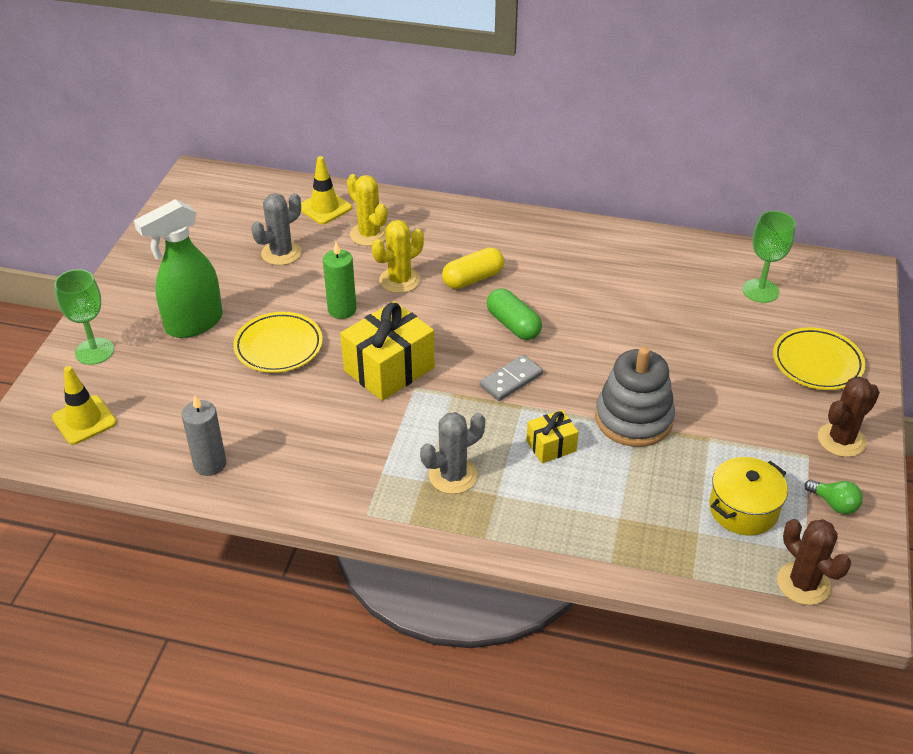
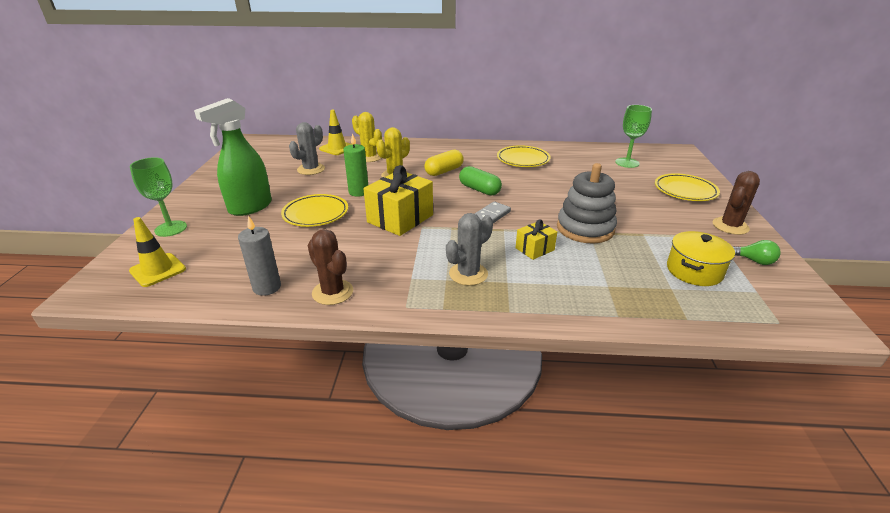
camera: 10 degrees left, 10 degrees down
(600, 266) = (523, 160): none -> yellow plate
(803, 583) = (772, 312): brown cactus -> brown cactus (332, 292)

